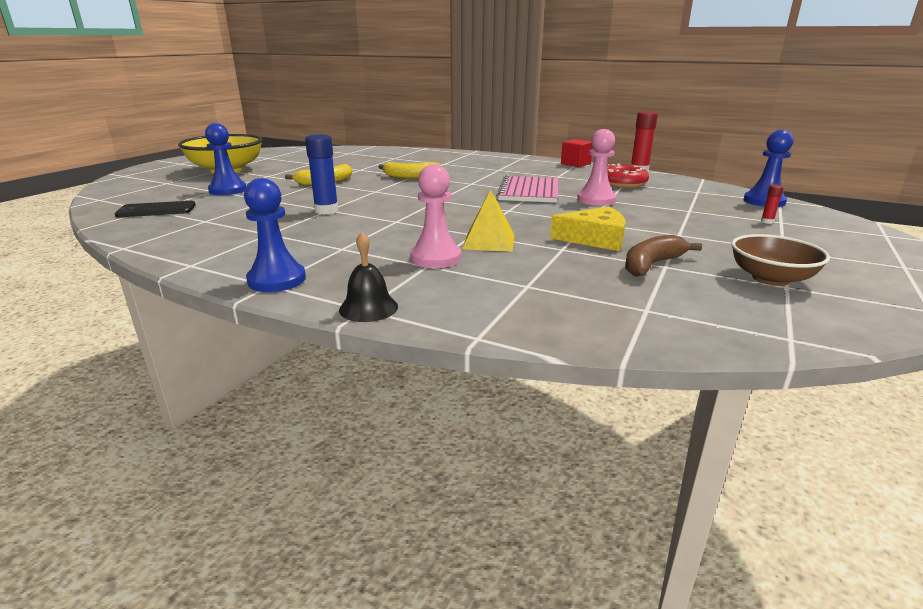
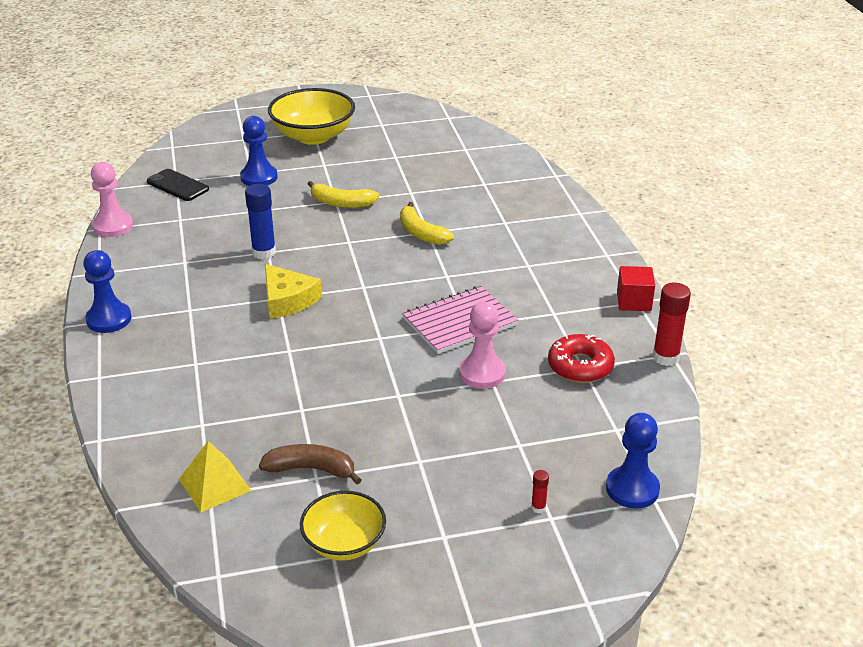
camera: 50 degrees right, 10 degrees up
(368, 308) = (102, 378): black bell -> none
(435, 258) = (214, 359): pink pawn -> pink pawn (113, 226)
(489, 241) = (278, 366): yellow pyramid -> yellow pyramid (214, 485)
(594, 239) = (348, 417): yellow cheese -> yellow cheese (287, 300)
(770, 278) = (344, 543): brown bowl -> yellow bowl

